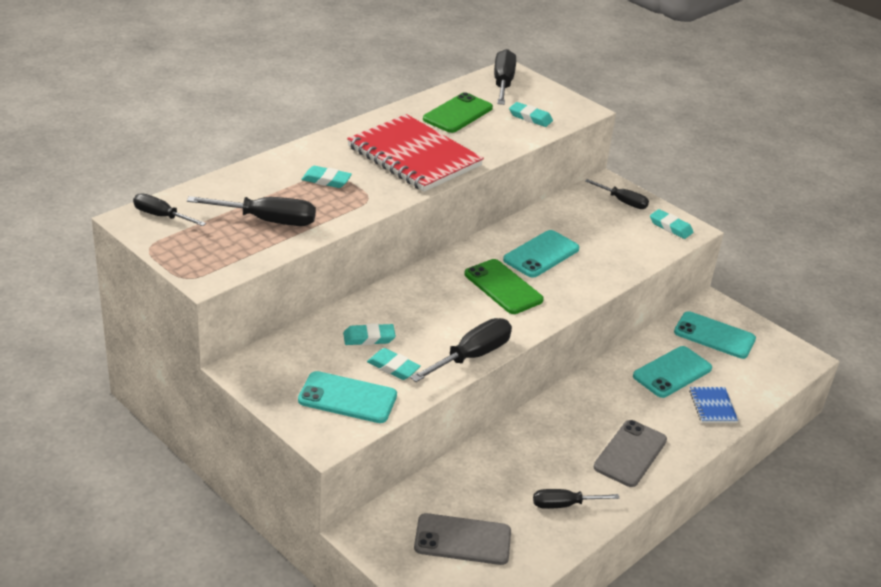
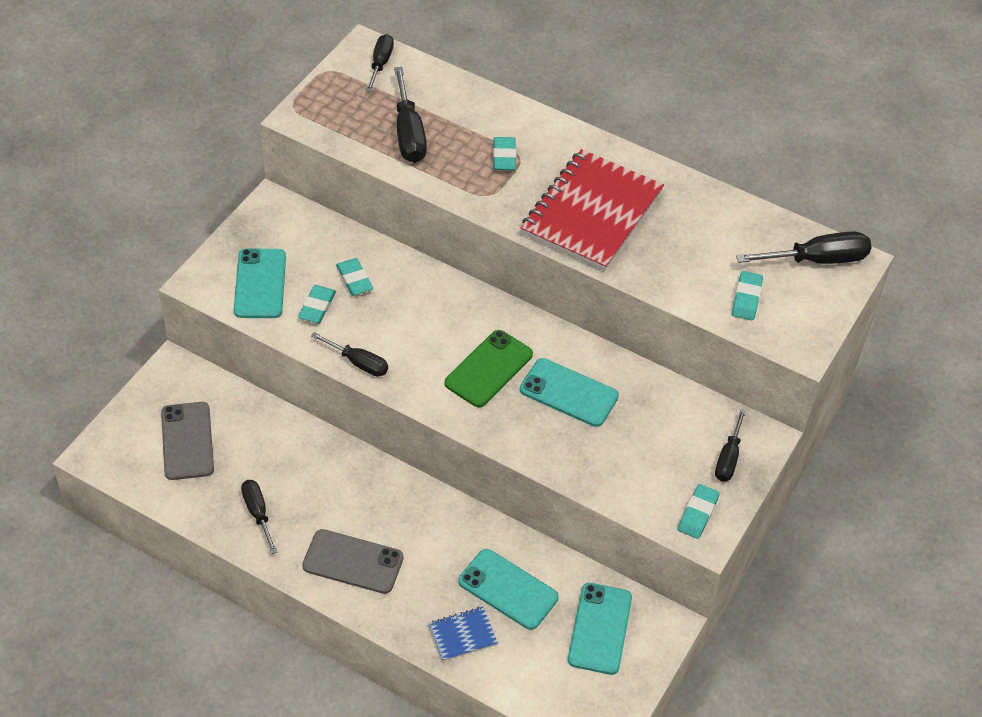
camera: 75 degrees right, 15 degrees up
(457, 114) = (711, 232): green phone -> none
(471, 356) = (358, 363): black screwdriver -> black screwdriver, size x0.64

